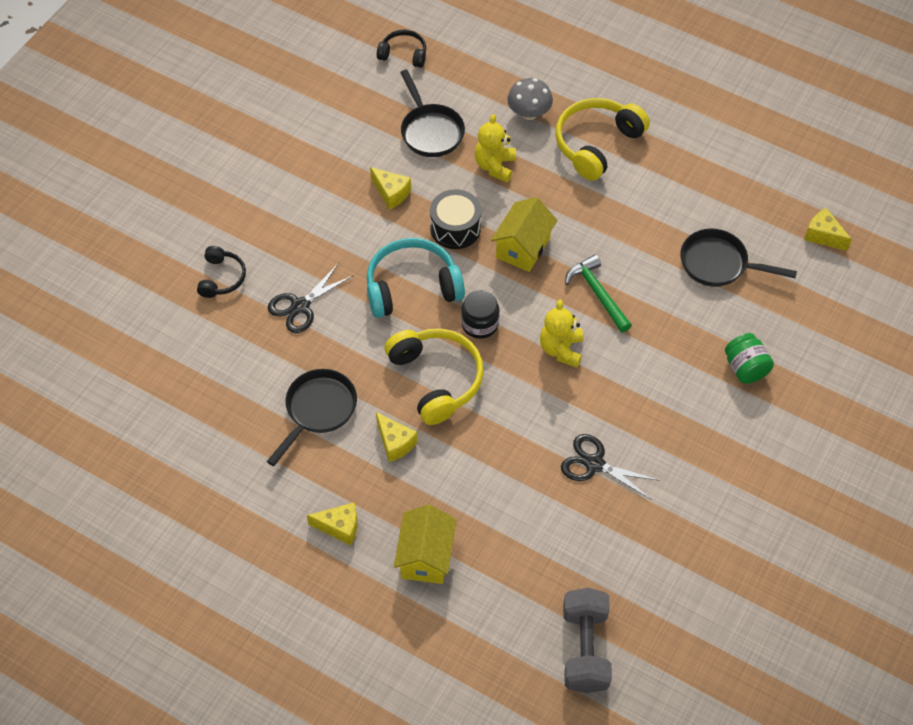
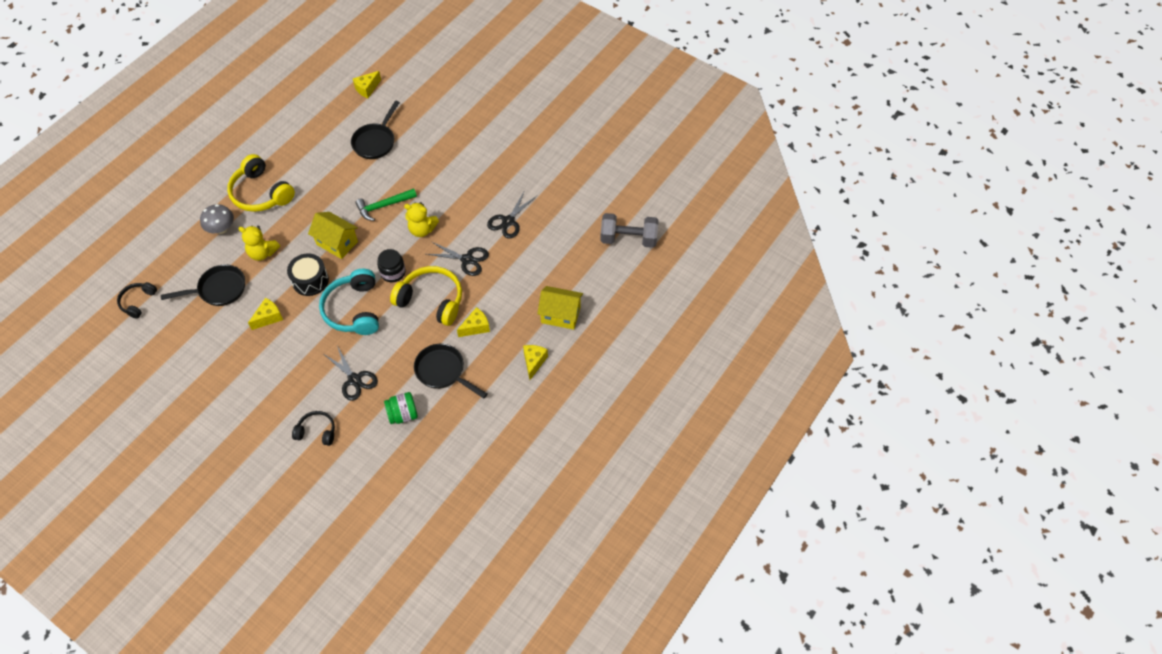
camera: 85 degrees left, 0 degrees up
(436, 379) = (431, 300): yellow headphones -> yellow headphones turned 45 degrees clockwise
(514, 416) = (467, 260): none -> black scissors
(745, 368) = (454, 139): green jar -> green jar (403, 414)

